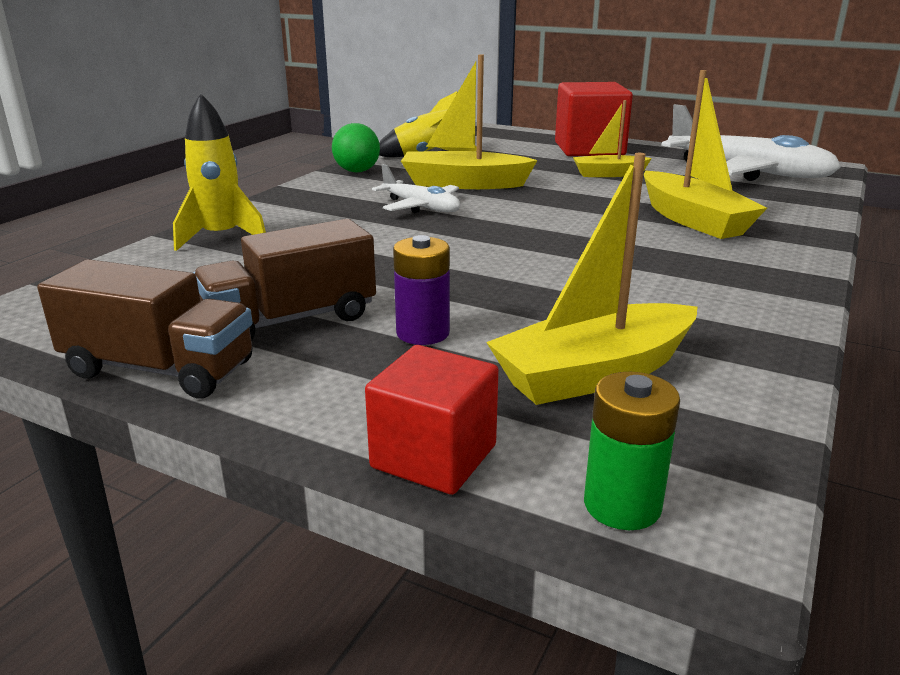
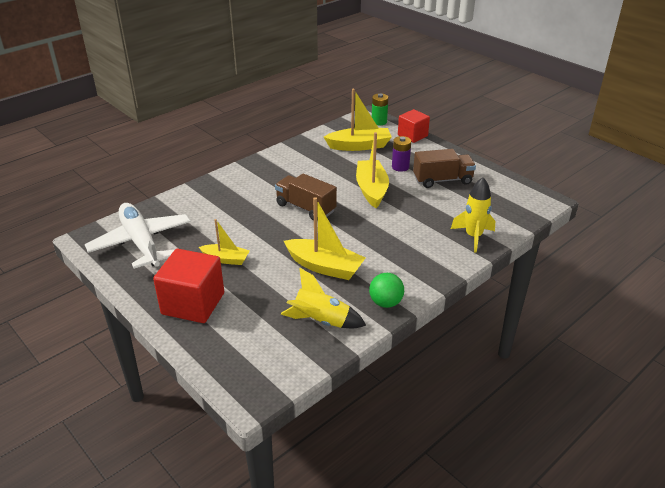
camera: 160 degrees left, 10 degrees up
(159, 369) = (483, 169): brown truck -> brown truck (305, 208)
(421, 207) = (364, 244): white plane -> none
(693, 220) = (240, 204): yellow boat -> yellow boat (371, 189)

